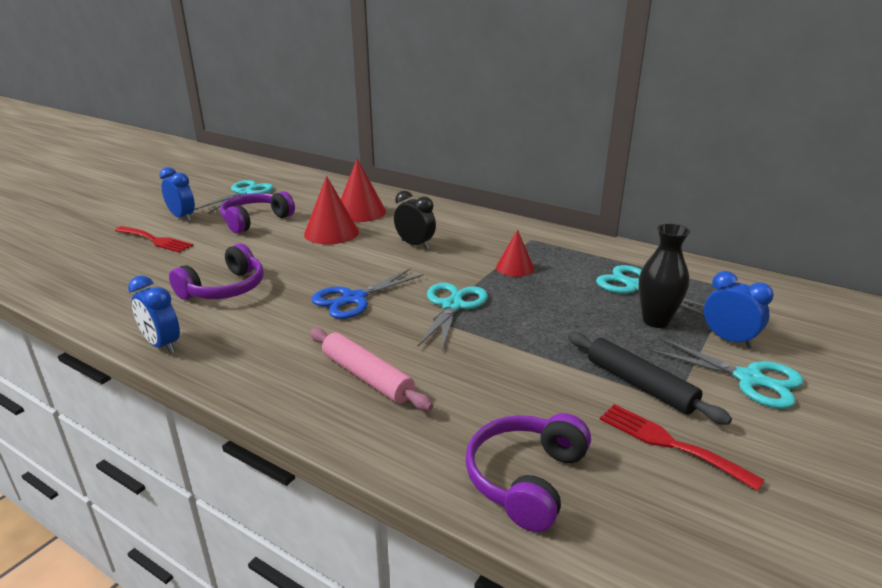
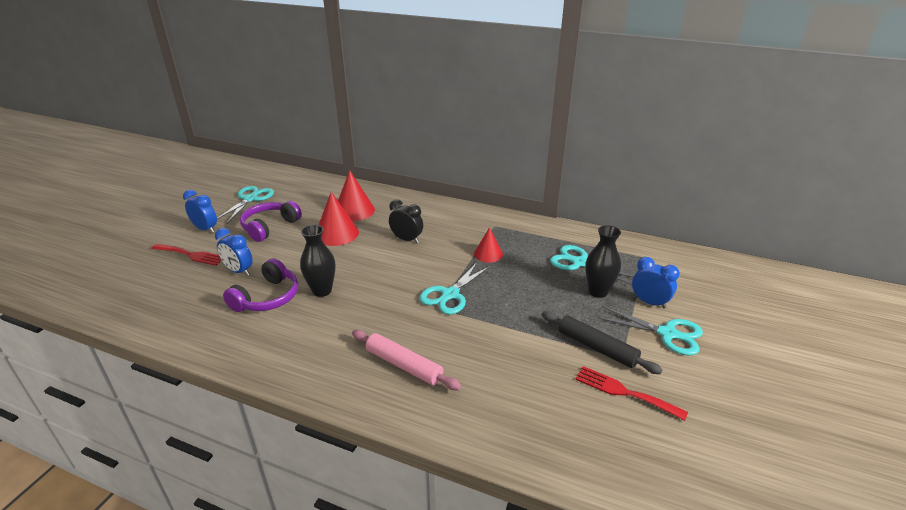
camera: 10 degrees left, 5 degrees up
(162, 345) = (235, 356): blue clock -> blue clock (239, 271)
(292, 288) = (322, 291): none -> black vase
(354, 299) = (373, 296): blue scissors -> none
(452, 306) = (450, 294): turquoise scissors -> turquoise scissors turned 150 degrees counterclockwise
(525, 479) = (536, 433): purple headphones -> none

